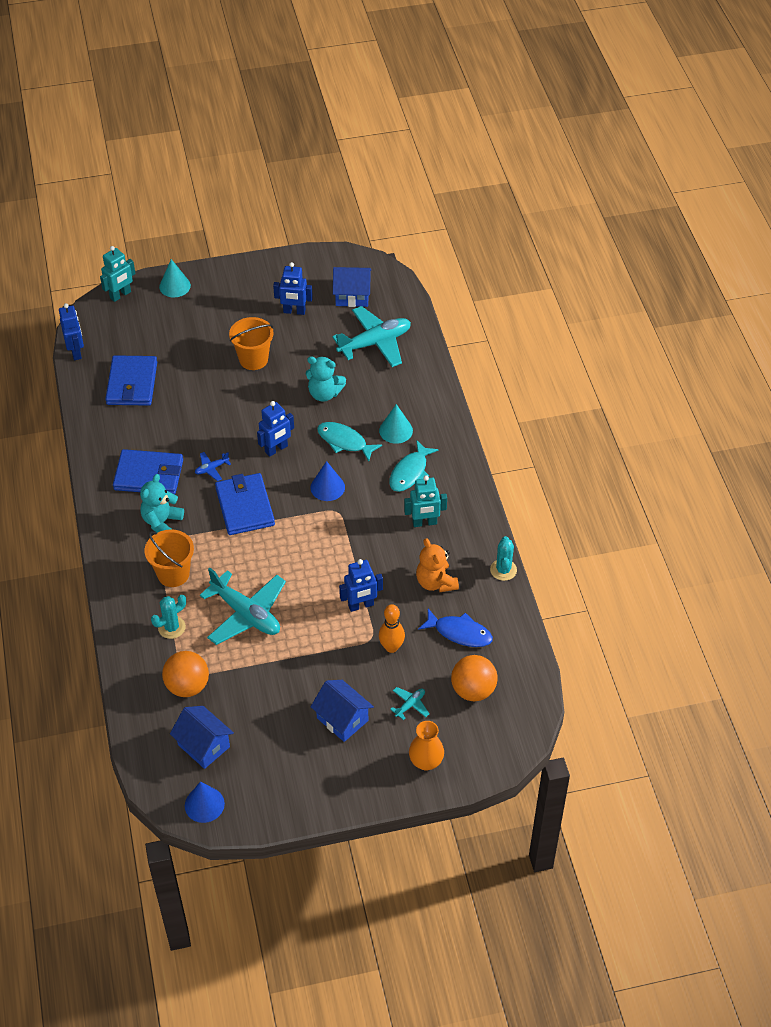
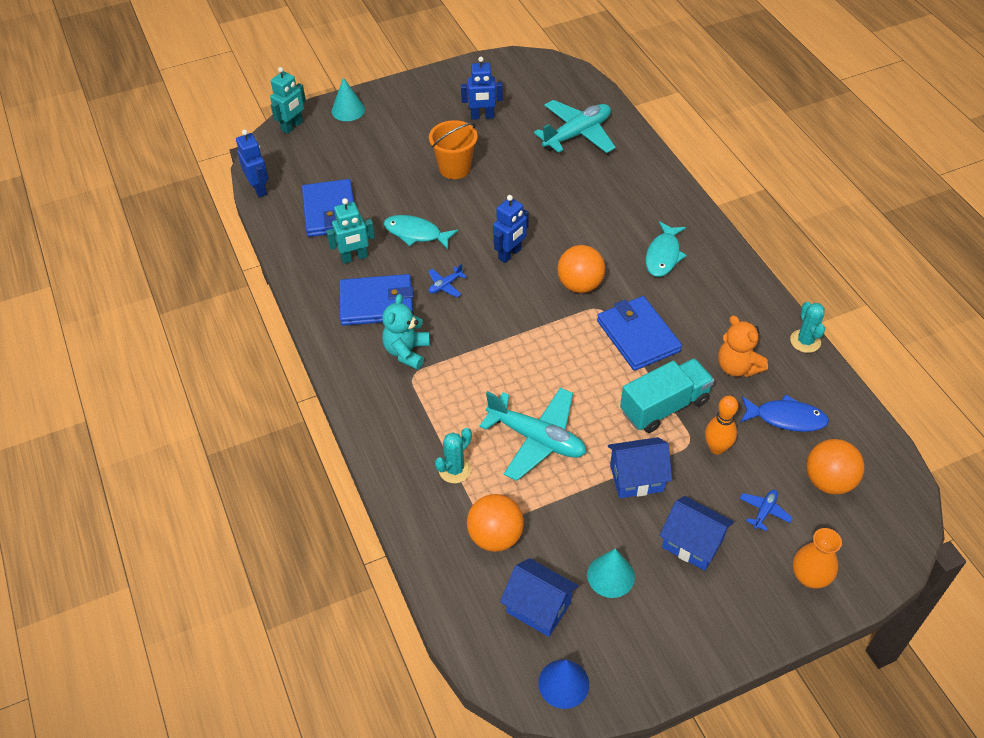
camera: 10 degrees left, 0 degrees up
(173, 574) = (437, 407): orange bucket -> none
(245, 506) = (495, 319): blue wallet -> blue wallet (638, 336)
(324, 393) = (542, 191): turquoise teddy bear -> none
(327, 487) = (580, 285): blue cone -> orange ball
(344, 441) = (581, 235): turquoise fish -> turquoise fish (416, 233)
(352, 296) = (537, 94): blue house -> blue house (636, 478)
(361, 605) = (664, 406): blue robot -> turquoise truck
(396, 430) = (631, 216): turquoise cone -> turquoise cone (611, 576)
(410, 705) = (764, 511): turquoise plane -> blue plane
(424, 523) = (699, 305): turquoise robot -> turquoise robot (354, 257)

